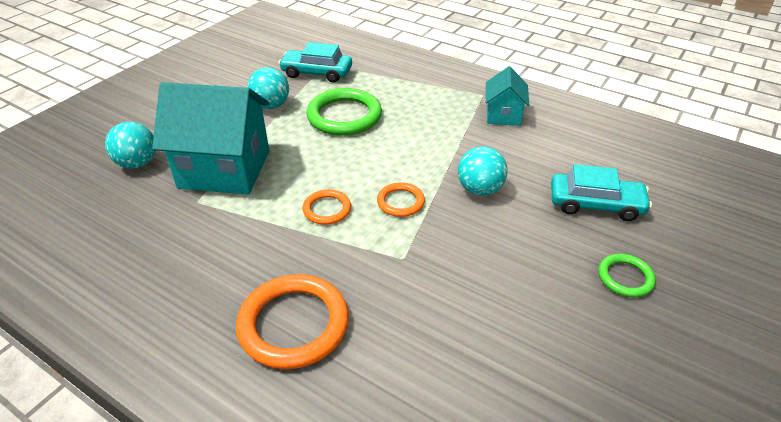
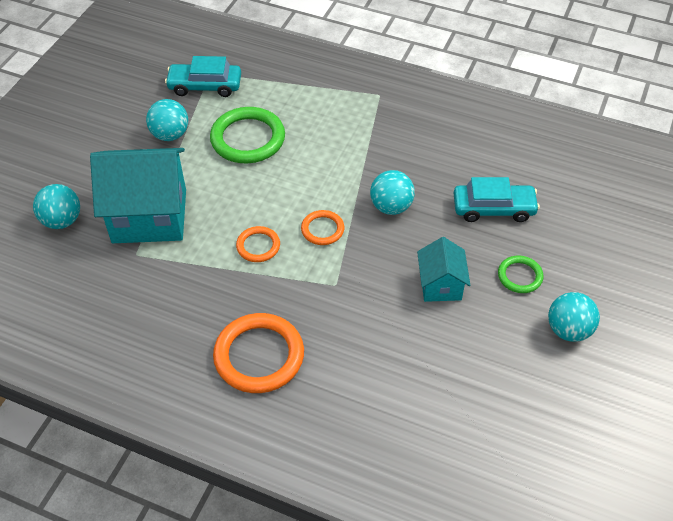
camera: 10 degrees left, 10 degrees up
(503, 115) = (402, 118): turquoise house -> turquoise house (440, 285)
(689, 350) = (568, 330): none -> turquoise ball

